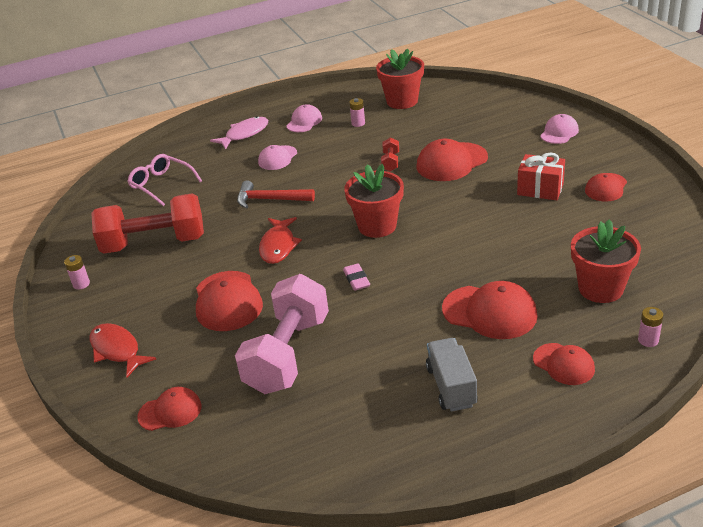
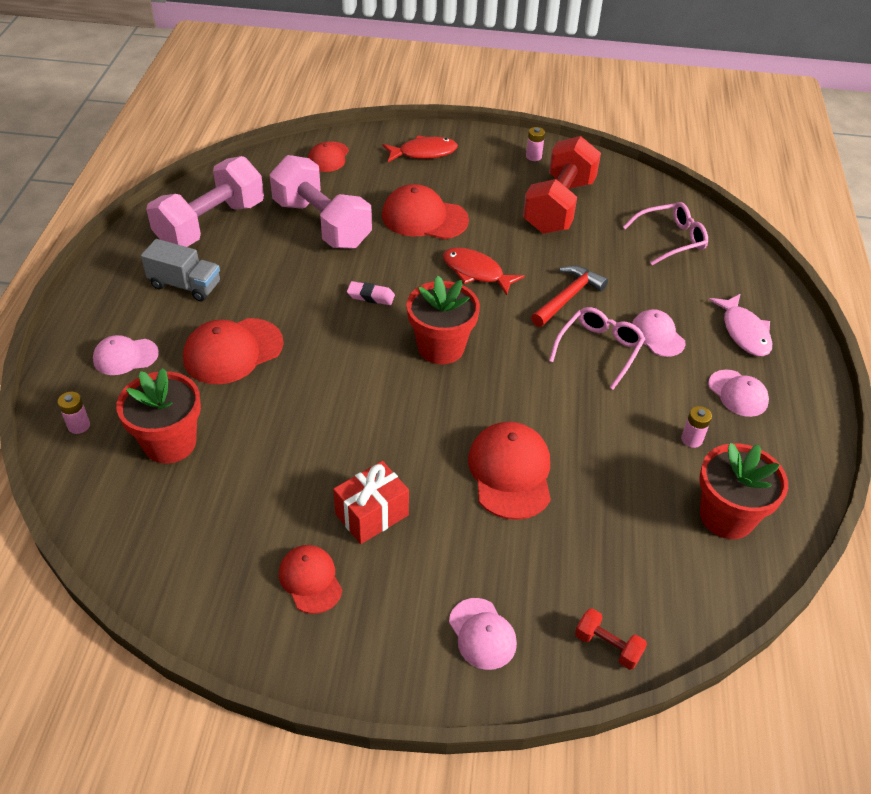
camera: 115 degrees right, 10 degrees up
(313, 171) = (599, 350): none -> pink glasses
(354, 427) = (211, 224): none -> pink dumbbell
(390, 162) = (561, 420): red dumbbell -> red dumbbell (607, 646)
(563, 364) = (125, 357): red cap -> pink cap

